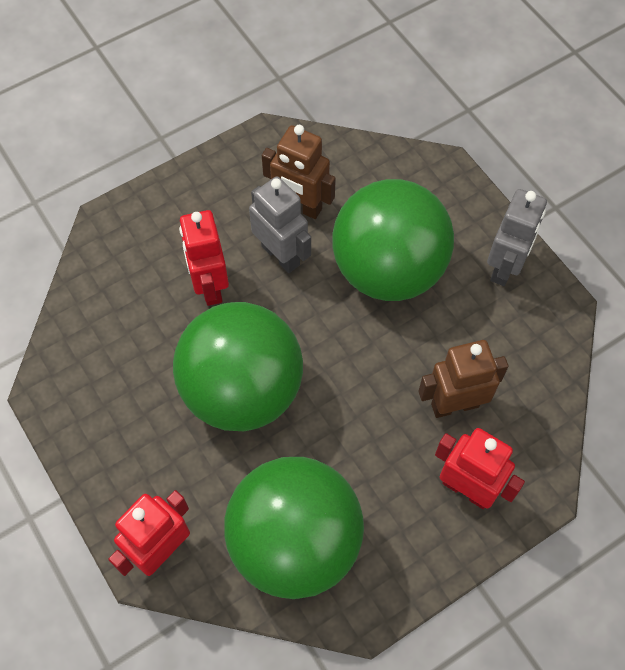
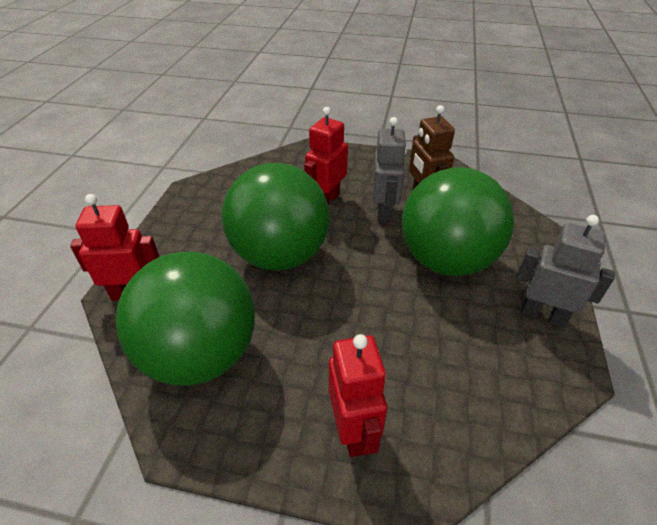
camera: 45 degrees right, 20 degrees down
(454, 404) = (408, 367): brown robot -> none
(505, 267) = (543, 315): grey robot -> grey robot turned 135 degrees counterclockwise

